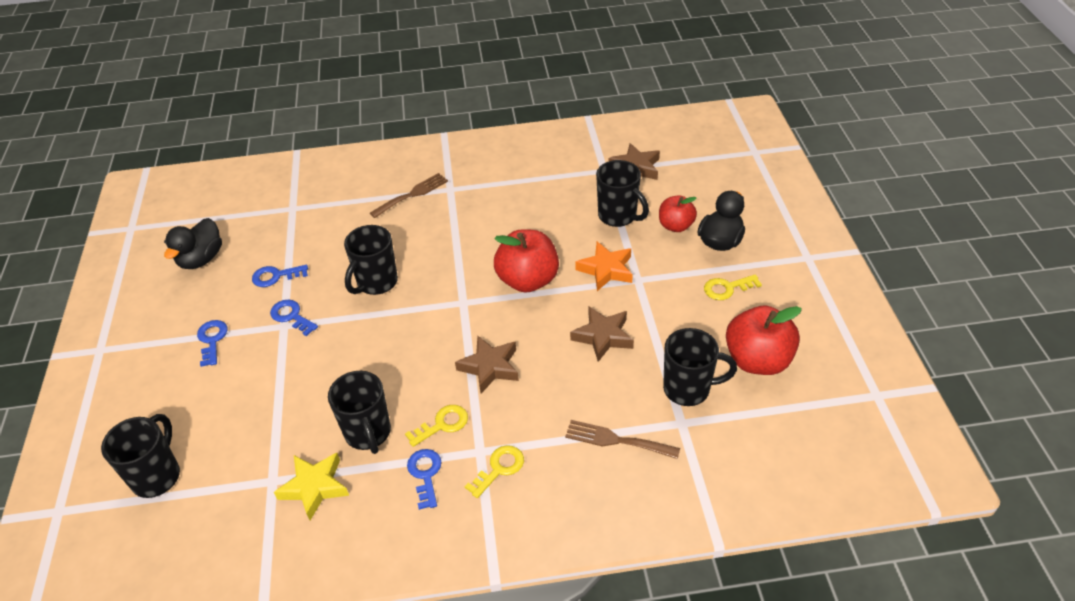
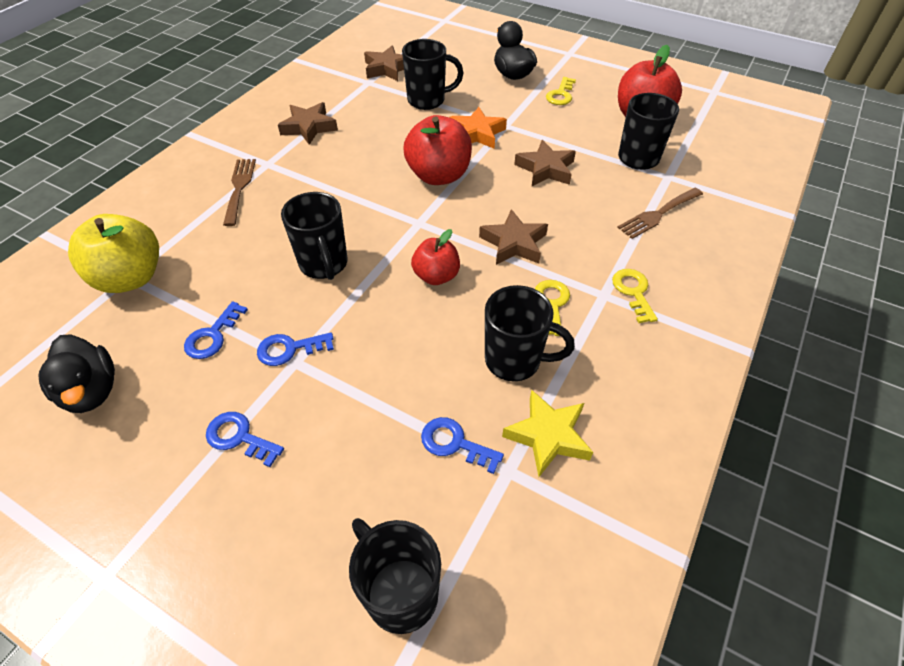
camera: 55 degrees left, 5 degrees up
(292, 210) = (130, 278): none -> yellow apple
(425, 474) = (600, 342): blue key -> blue key (455, 443)
(511, 180) = (309, 127): none -> brown star
(675, 226) = (472, 83): red apple -> red apple (436, 276)

